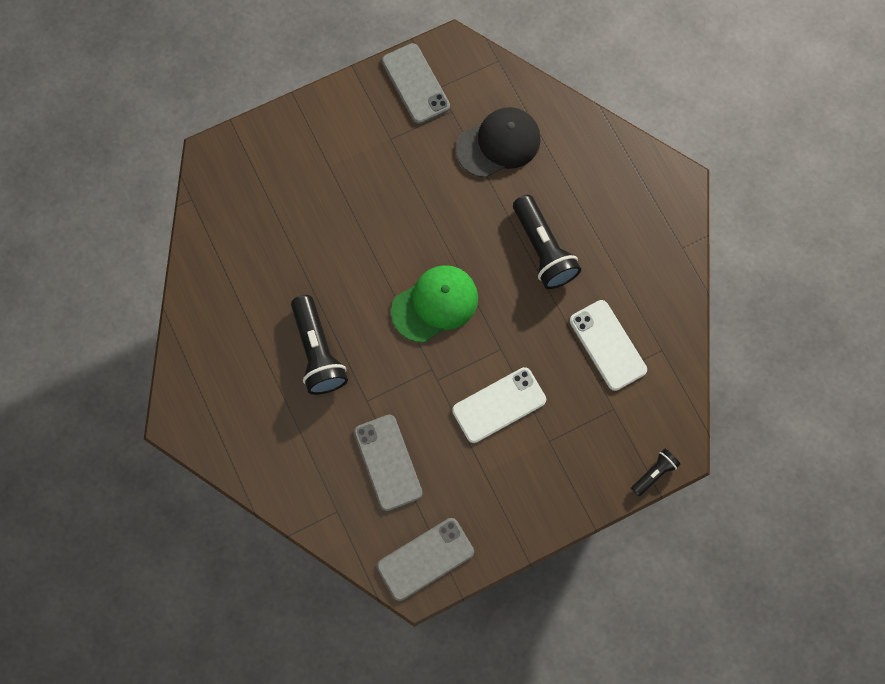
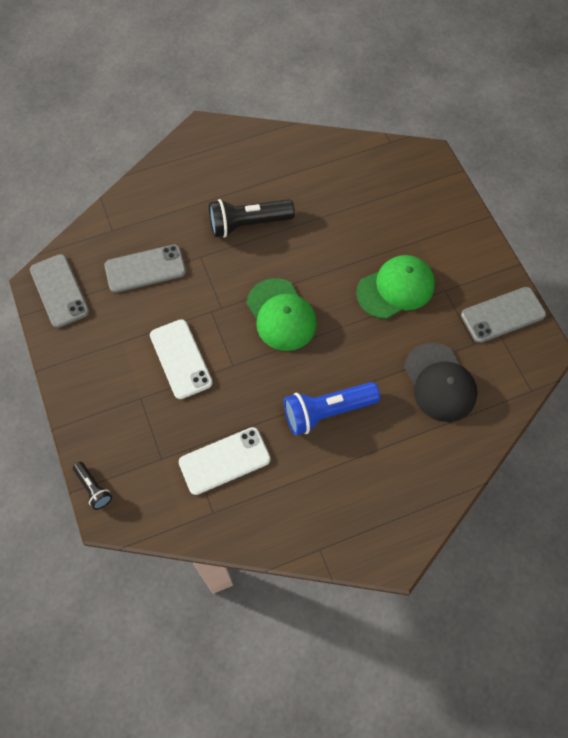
camera: 95 degrees right, 10 degrees down
(392, 188) = (396, 288): none -> green cap
(542, 250) = (327, 411): black flashlight -> blue flashlight

